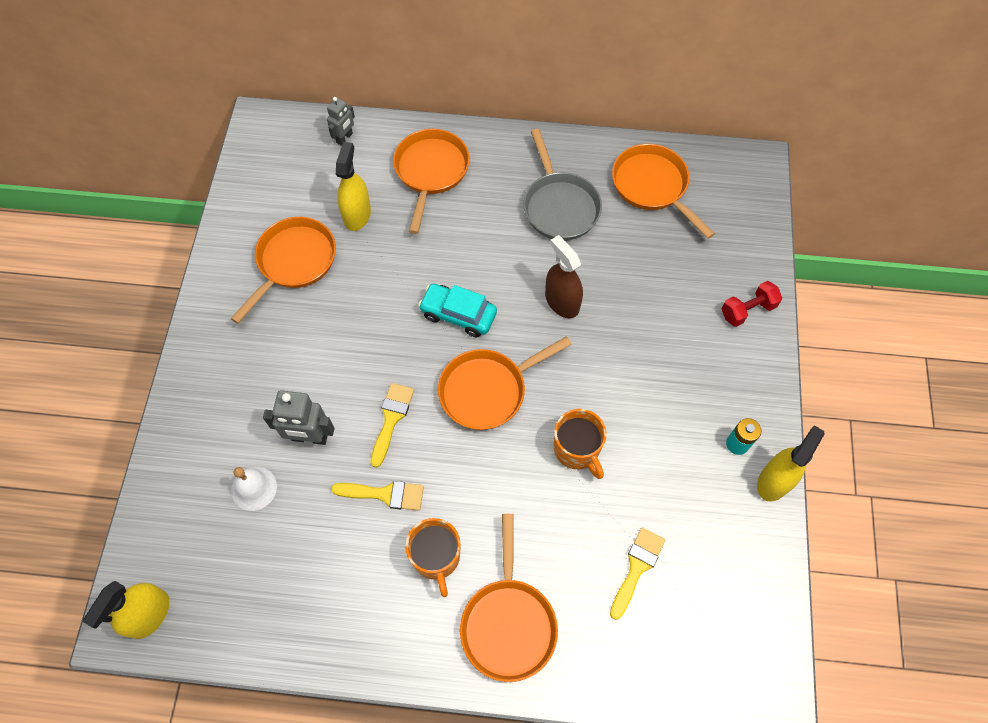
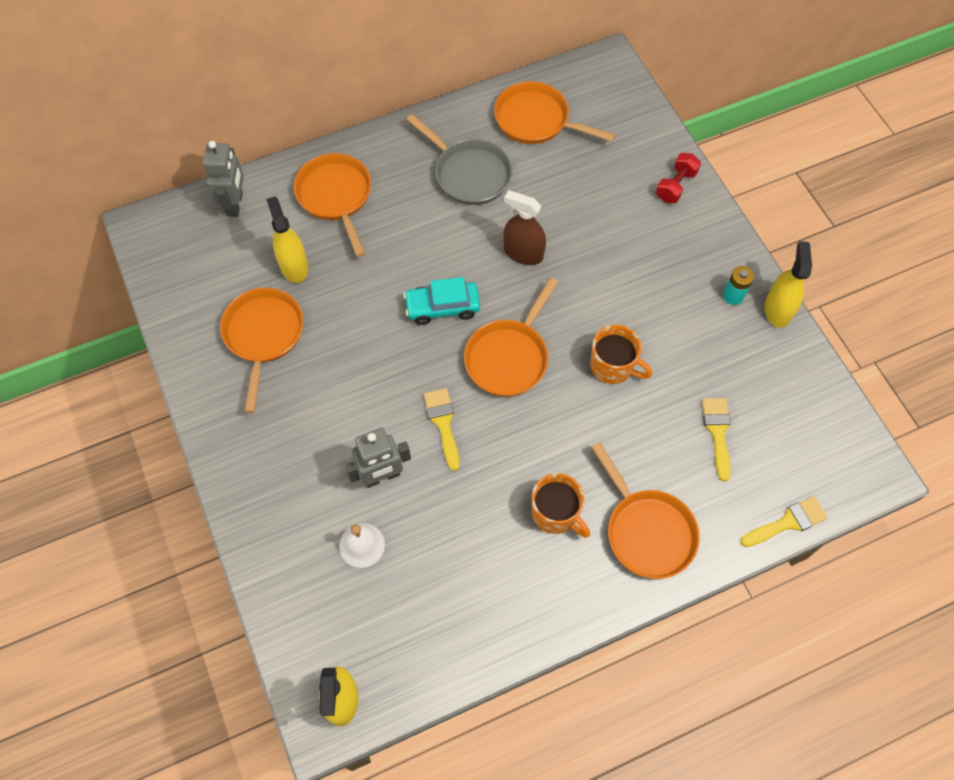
camera: 30 degrees left, 0 degrees up
(344, 138) = (235, 204): grey robot -> grey robot, size x1.58
(385, 494) = (479, 487): yellow brush -> yellow brush (788, 522)

